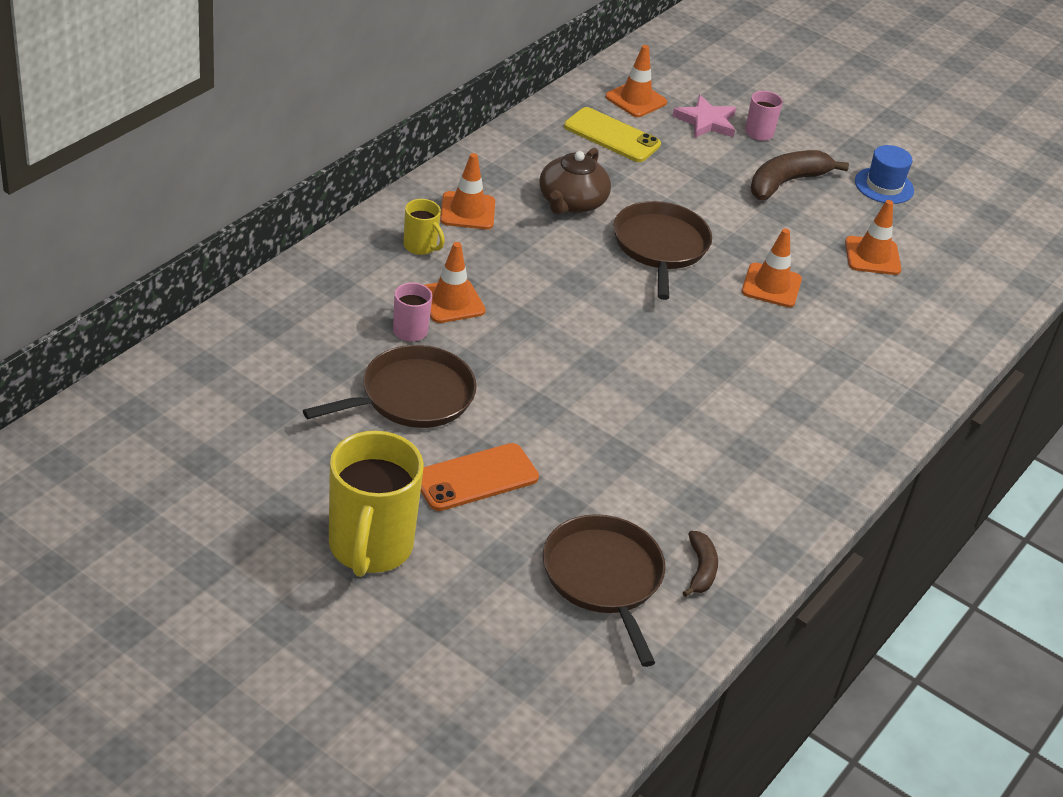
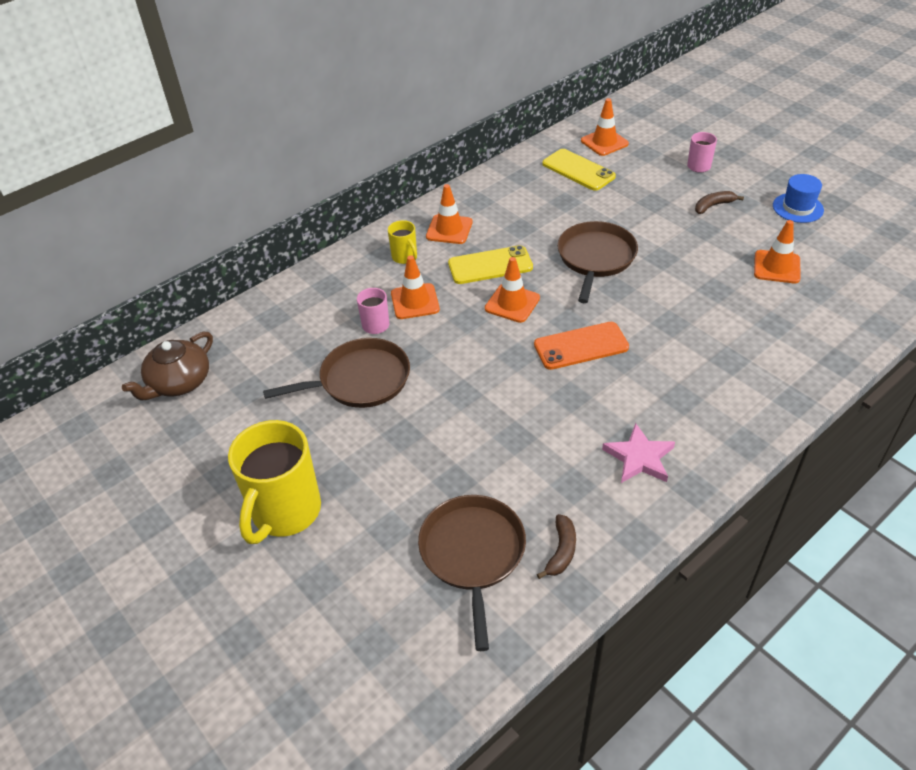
camera: 20 degrees right, 5 degrees up
(476, 478) = (390, 453): orange phone -> orange phone (581, 346)
(533, 256) = (490, 265): none -> yellow phone
(571, 202) = (532, 222): brown teapot -> brown teapot (179, 382)
(706, 121) = (657, 158): pink star -> pink star (639, 457)
(771, 286) = (682, 291): orange traffic cone -> orange traffic cone (512, 303)
(786, 183) = (713, 206): brown banana -> brown banana, size x0.56

